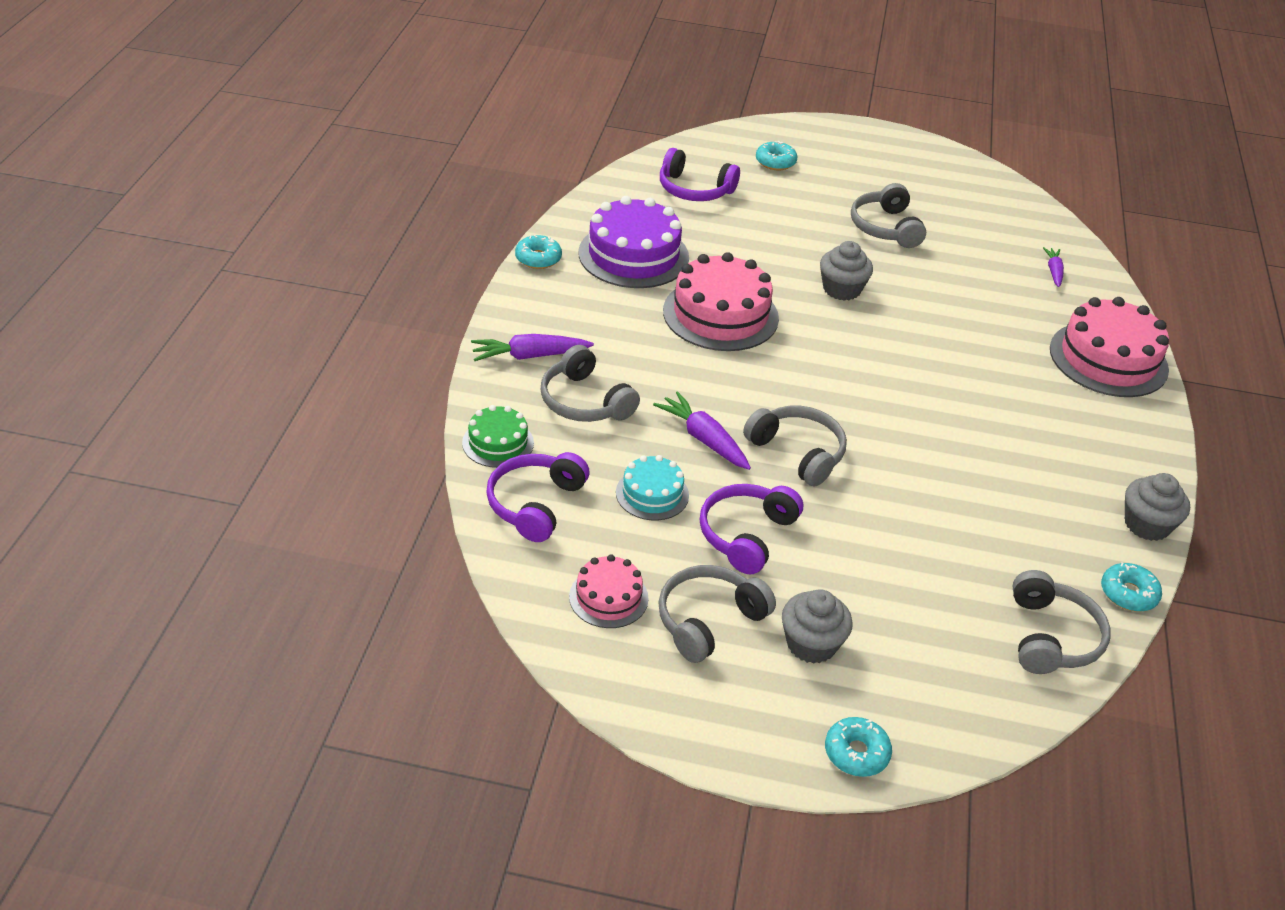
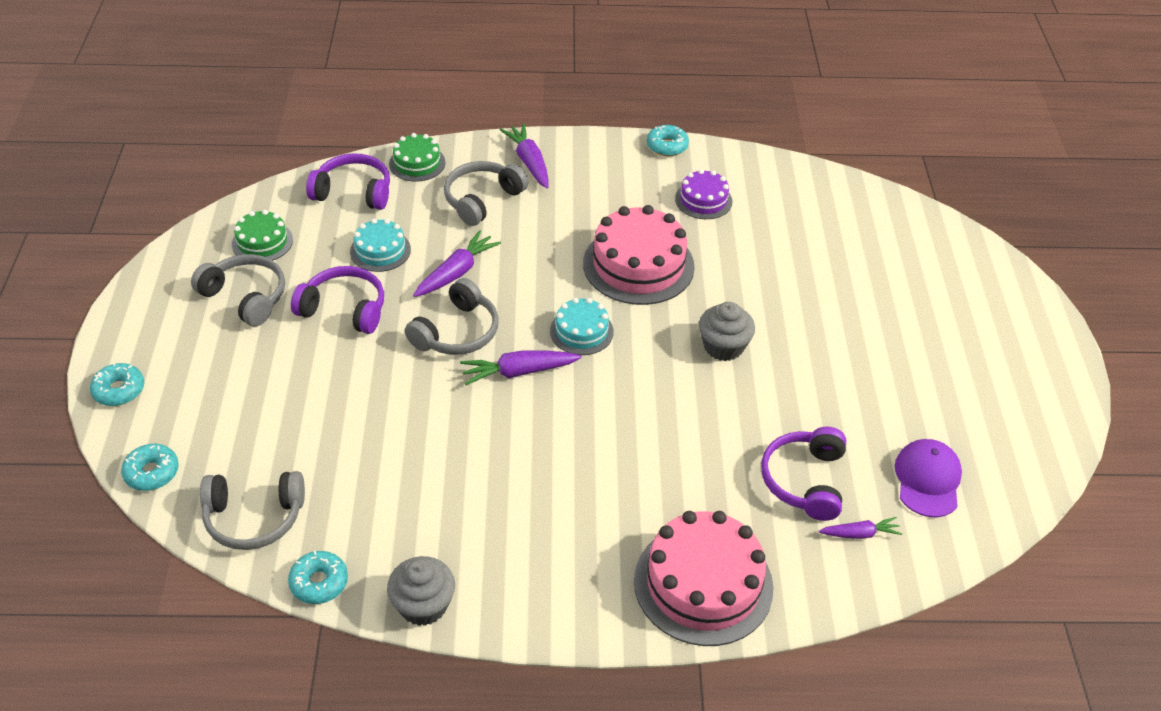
camera: 80 degrees right, 5 degrees up
(608, 597) = (262, 242): pink cake -> green cake
(633, 255) = (703, 200): purple cake -> purple cake, size x0.54
(694, 189) = (840, 226): purple headphones -> purple headphones (804, 480)
(775, 162) = (936, 279): turquoise donut -> turquoise donut (152, 472)
(809, 368) = (581, 331): none -> turquoise cake
(811, 644) = (228, 357): grey cupcake -> none
(860, 419) = (518, 372): none -> purple carrot
(885, 227) = (861, 376): grey headphones -> none
(999, 227) = (927, 480): none -> purple cap

